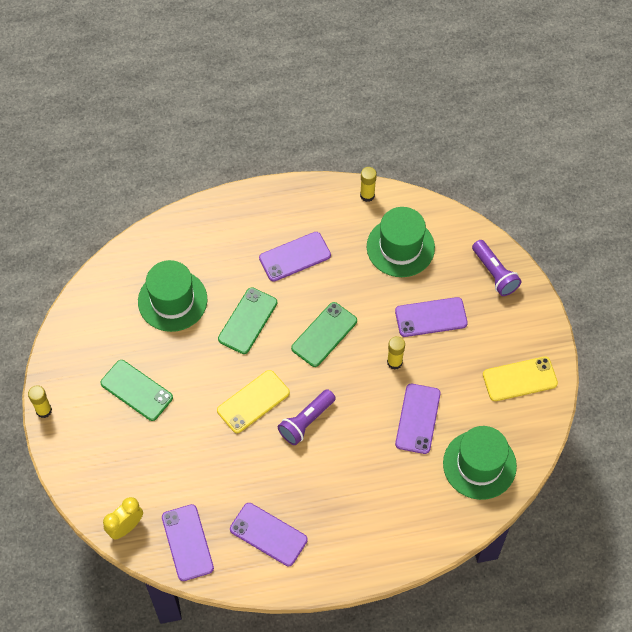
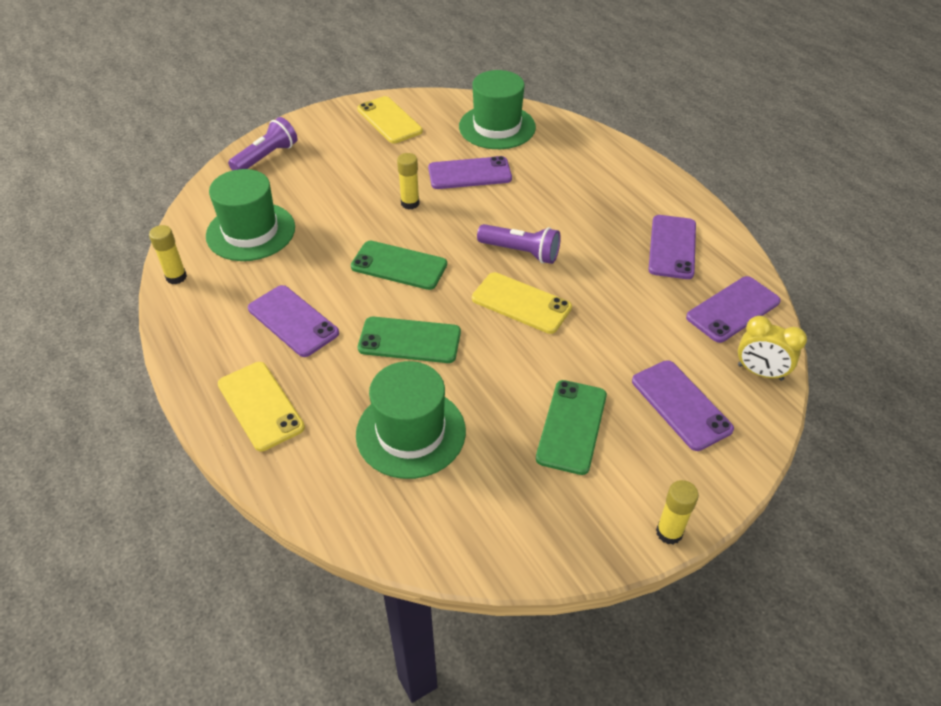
camera: 110 degrees left, 15 degrees down
(228, 226) = (260, 406): none -> yellow phone
(431, 317) = (340, 189): purple phone -> purple phone (681, 405)

